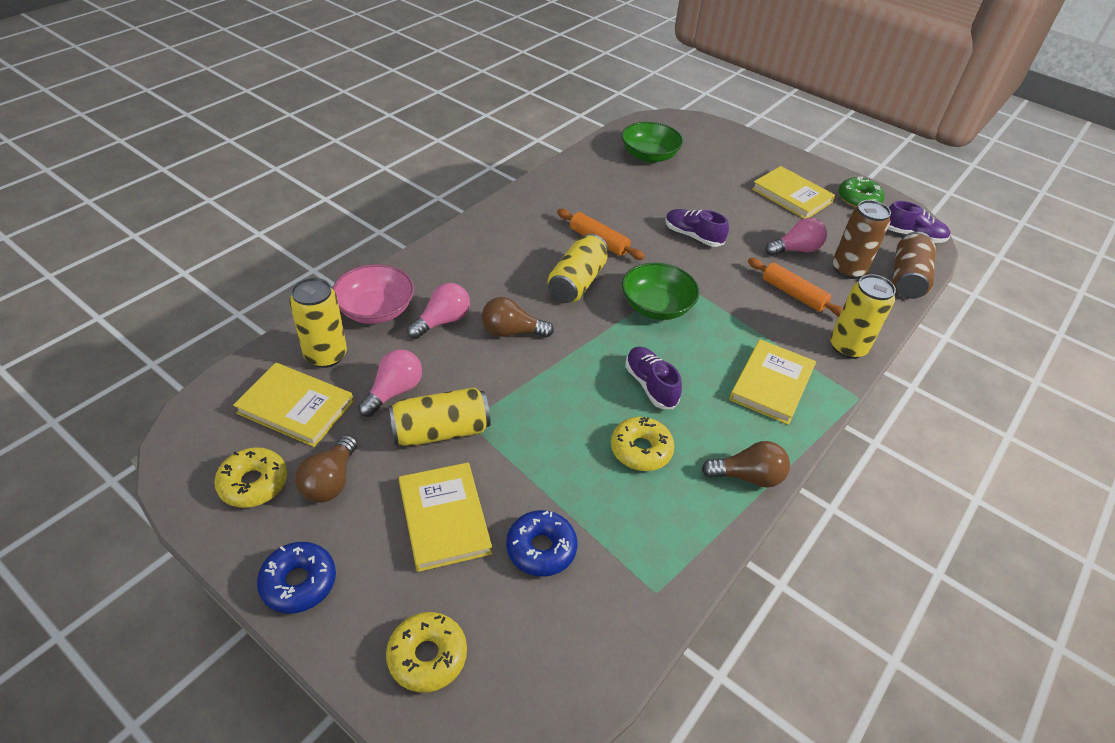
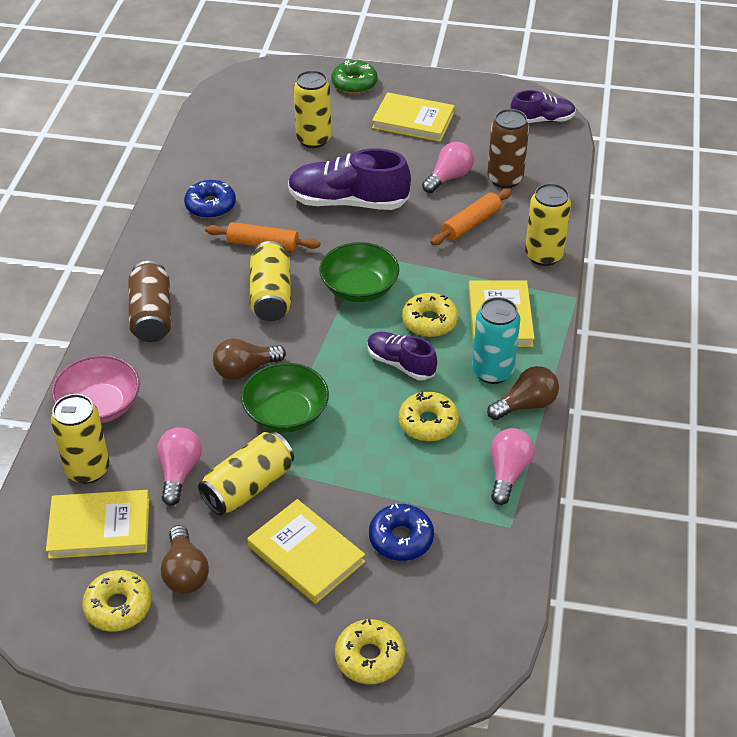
camera: 25 degrees left, 0 degrees up
(299, 582) = (225, 659): blue donut -> blue donut (210, 205)
(442, 321) = (173, 388): pink light bulb -> pink light bulb (508, 473)
(649, 156) = (250, 129): green bowl -> green bowl (286, 414)
(693, 236) = (348, 202): purple shoe -> purple shoe, size x1.71
(696, 180) = (313, 139): none -> yellow can
(701, 360) = (429, 321): none -> yellow donut
(733, 430) = (492, 371): none -> turquoise can
(793, 294) = (471, 224): orange rolling pin -> orange rolling pin turned 60 degrees counterclockwise
(858, 199) = (475, 100): green donut -> green donut (354, 83)
(907, 278) = (559, 167): brown can -> brown can (152, 316)

